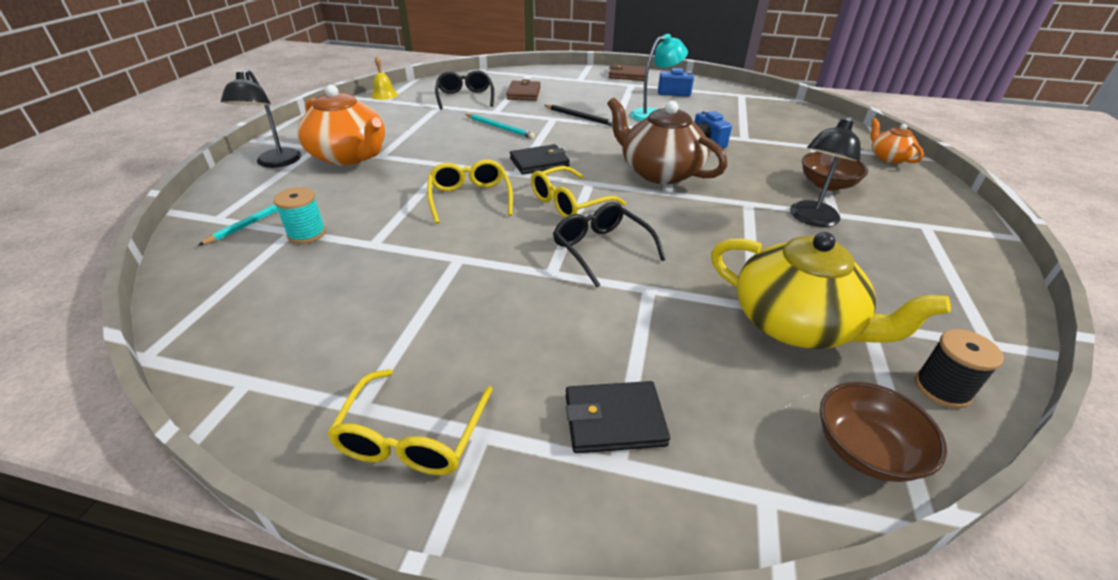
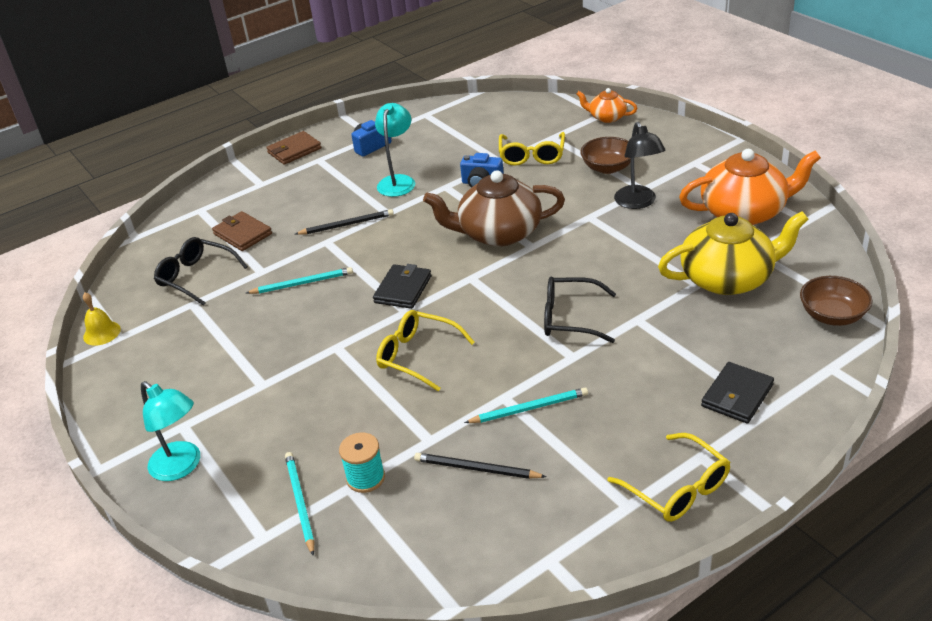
camera: 45 degrees left, 0 degrees up
(275, 163) = (182, 467): black lamp -> turquoise lamp
(349, 156) = (235, 407): orange teapot -> orange teapot (744, 212)
(353, 282) = (476, 469): none -> black pencil
(456, 278) = (529, 408): none -> turquoise pencil
(569, 203) = (489, 303): yellow glasses -> yellow glasses (532, 156)
(942, 388) = (819, 261): black spool -> none

